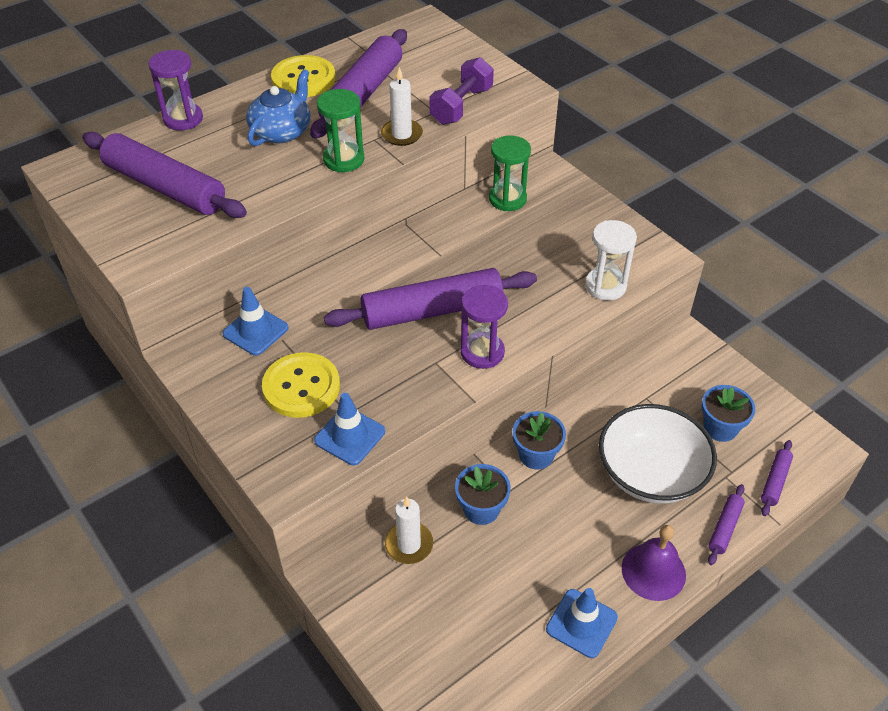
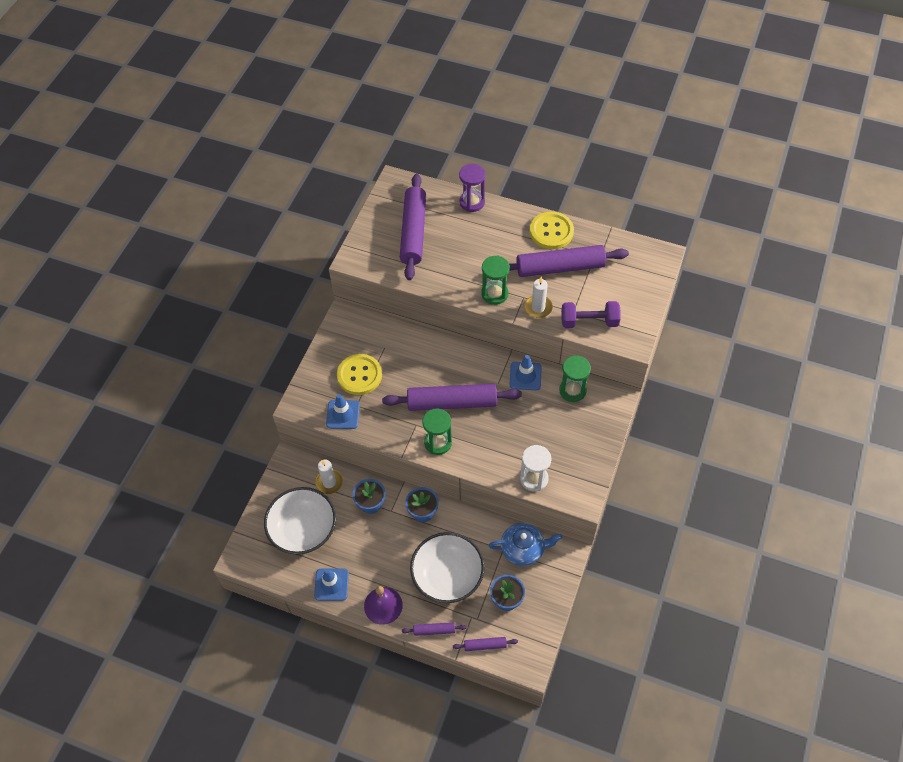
camera: 60 degrees right, 10 degrees up
(255, 331) = (382, 332): blue traffic cone -> blue traffic cone (525, 376)
(282, 131) = (496, 251): blue teapot -> blue teapot (523, 549)
(432, 310) = (452, 402): purple rolling pin -> purple rolling pin turned 45 degrees counterclockwise
(464, 618) = (303, 530): none -> white bowl
(482, 352) = (438, 443): purple hourglass -> green hourglass

